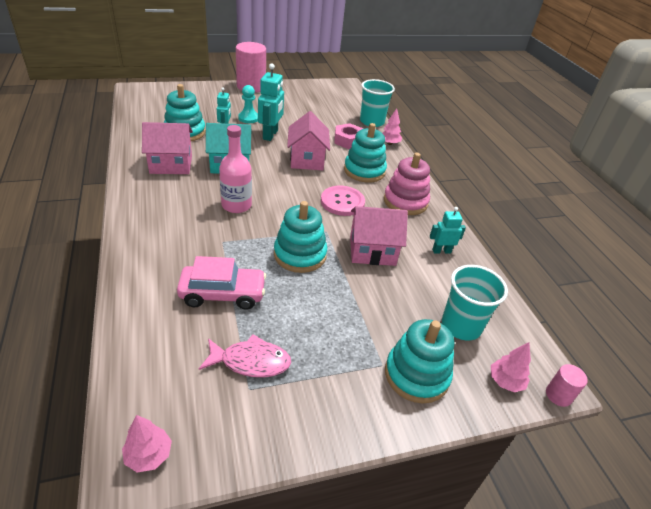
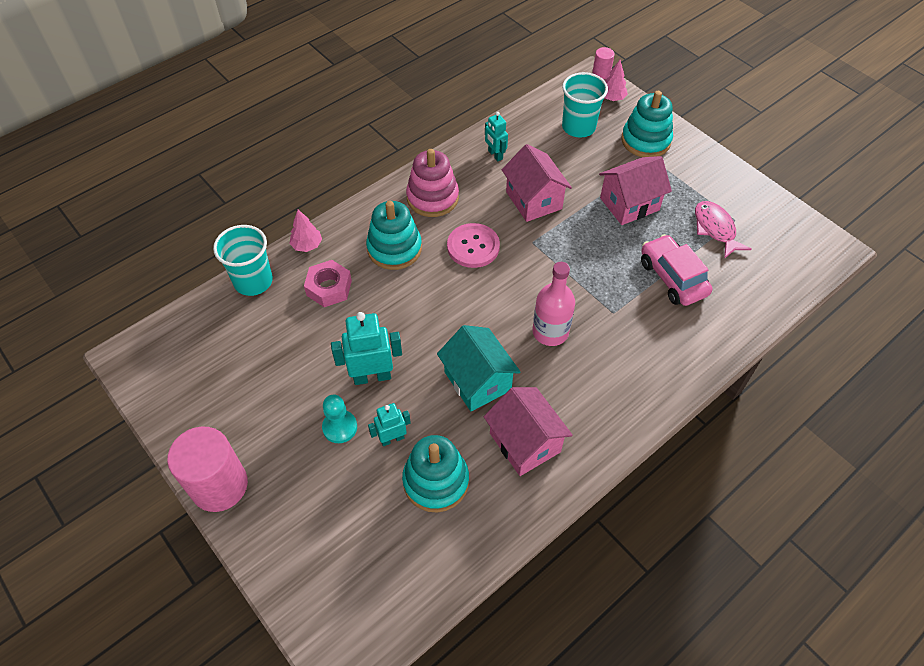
camera: 110 degrees left, 15 degrees up
(149, 455) = (819, 245): pink tree -> none
(300, 255) = (582, 248): turquoise stacking toy -> none
(307, 160) = (409, 310): pink house -> pink house (629, 204)

